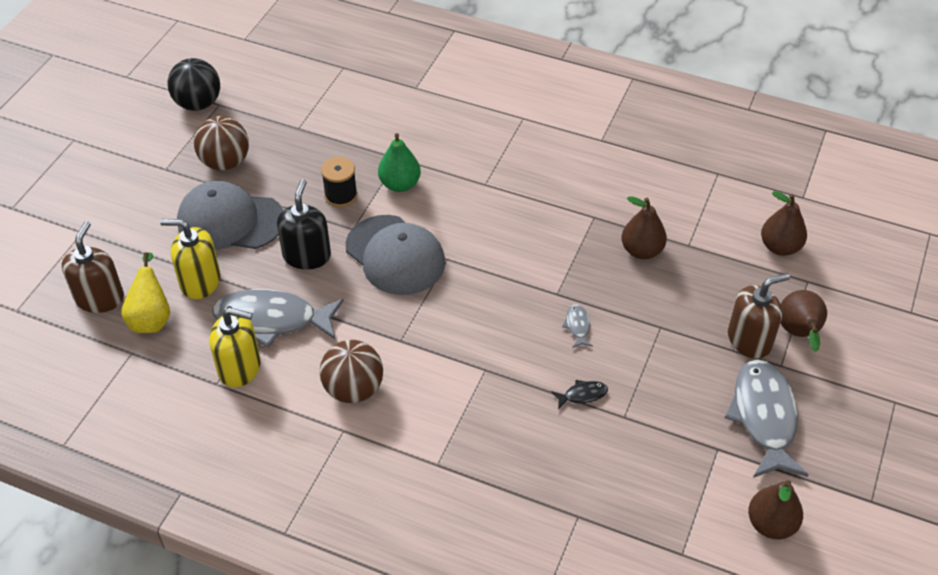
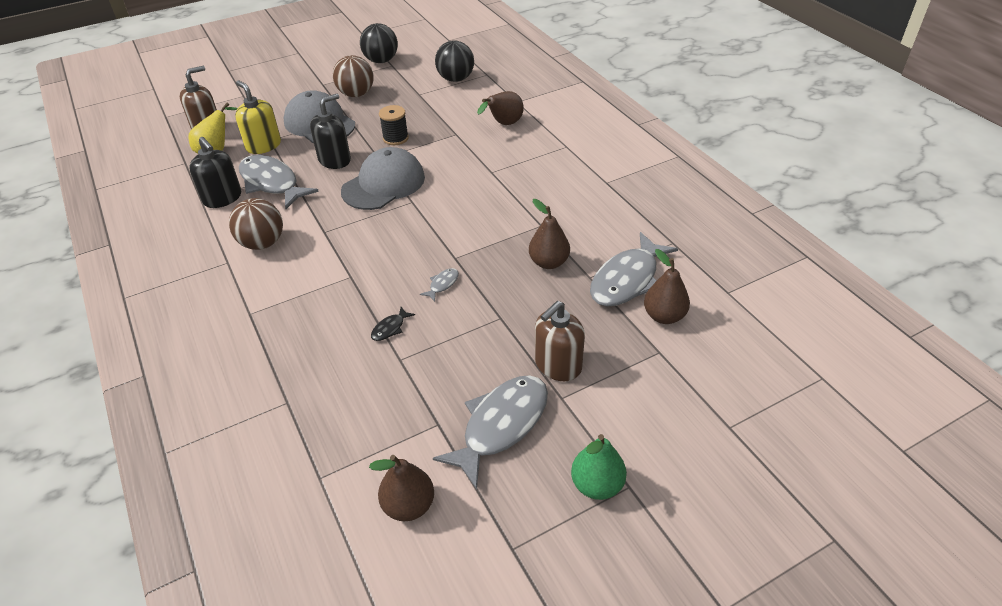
camera: 40 degrees right, 5 degrees down
(240, 367) = (222, 198): yellow soap dispenser -> black soap dispenser
(317, 89) = (456, 79): none -> black ball
(395, 255) = (383, 184): grey cap -> grey cap turned 135 degrees counterclockwise
(400, 184) = (437, 148): green pear -> green pear (597, 485)
(582, 395) = (390, 328): black fish -> black fish turned 105 degrees clockwise
(720, 230) = (627, 280): none -> grey fish
(749, 340) = (558, 365): brown soap dispenser -> brown soap dispenser turned 120 degrees clockwise
(799, 334) = (604, 384): brown pear -> brown pear (503, 124)

